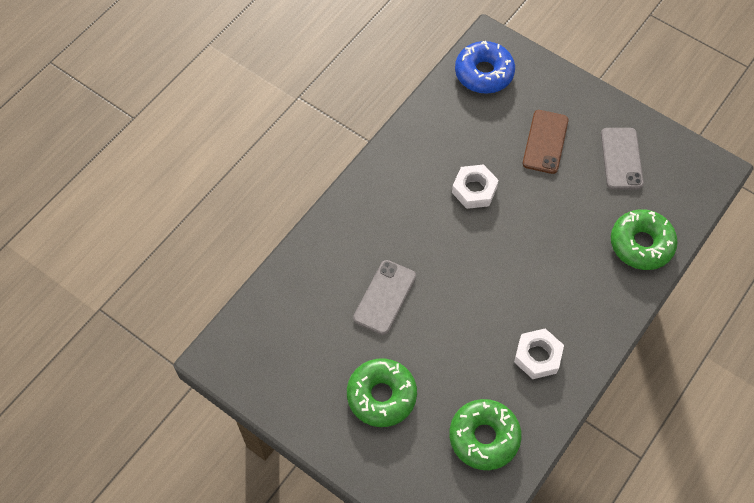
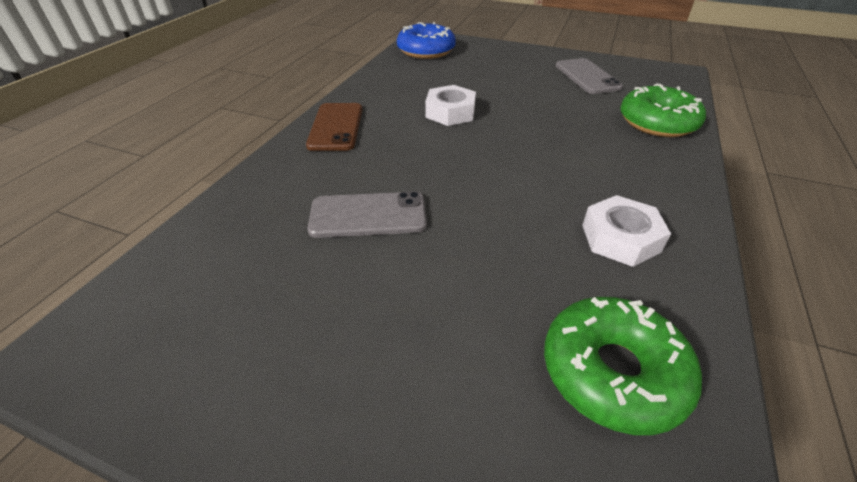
camera: 15 degrees left, 20 degrees down
(381, 396) = (395, 345): green donut -> none
(384, 297) = (368, 215): grey phone -> grey phone turned 75 degrees clockwise
(545, 142) = (507, 76): brown phone -> brown phone (336, 127)

